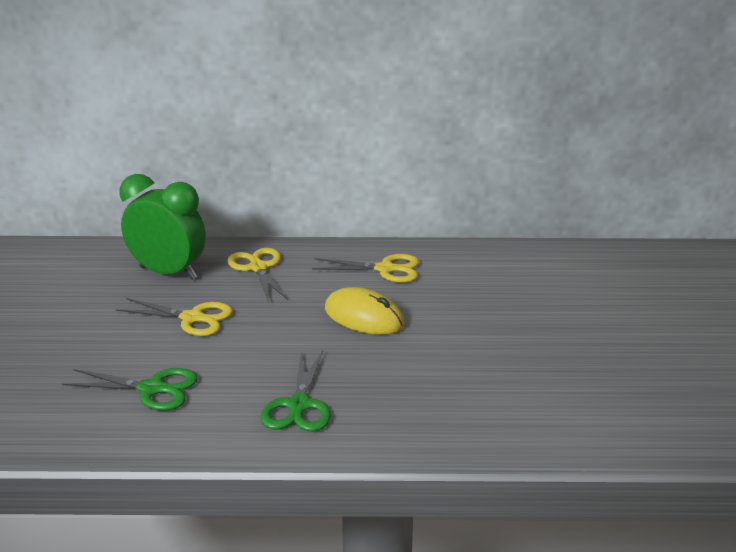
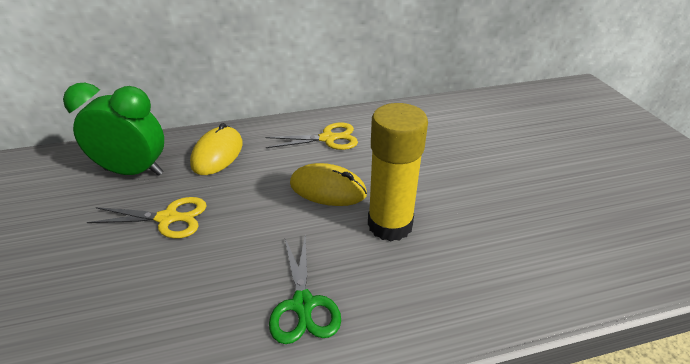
camera: 15 degrees left, 10 degrees up
(151, 389) = (143, 316): green scissors -> none
(258, 268) = (217, 154): yellow scissors -> yellow mouse
(415, 357) = (390, 224): none -> yellow glue stick

